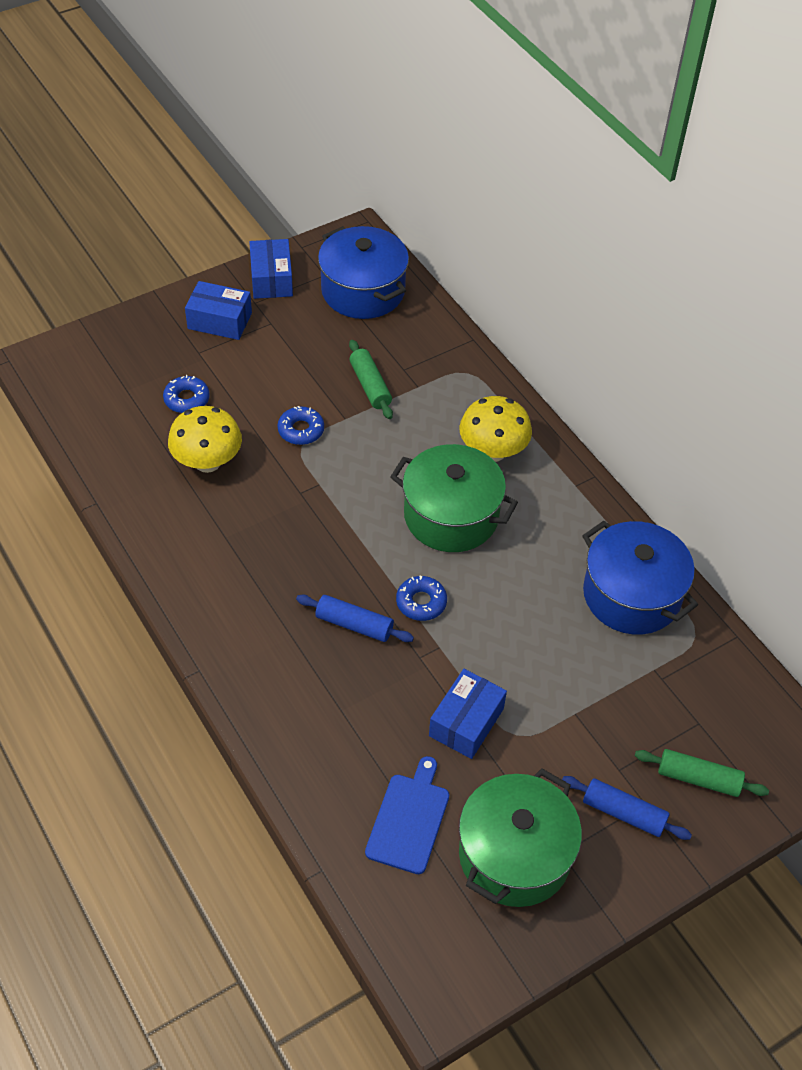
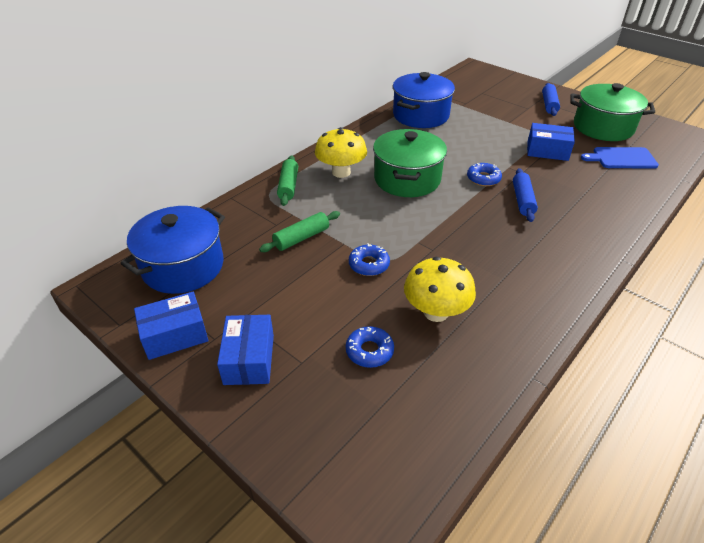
camera: 105 degrees left, 10 degrees down
(698, 778) = (511, 90): green rolling pin -> green rolling pin (288, 186)

